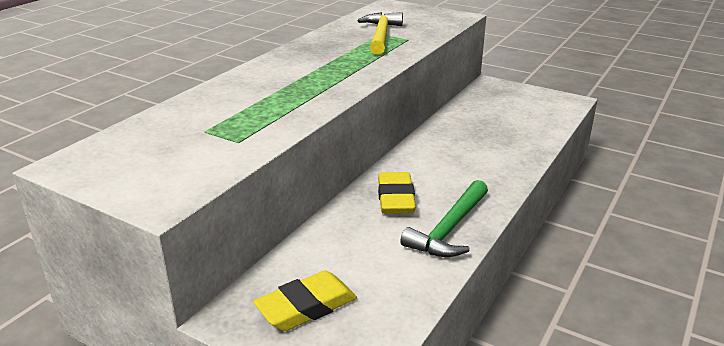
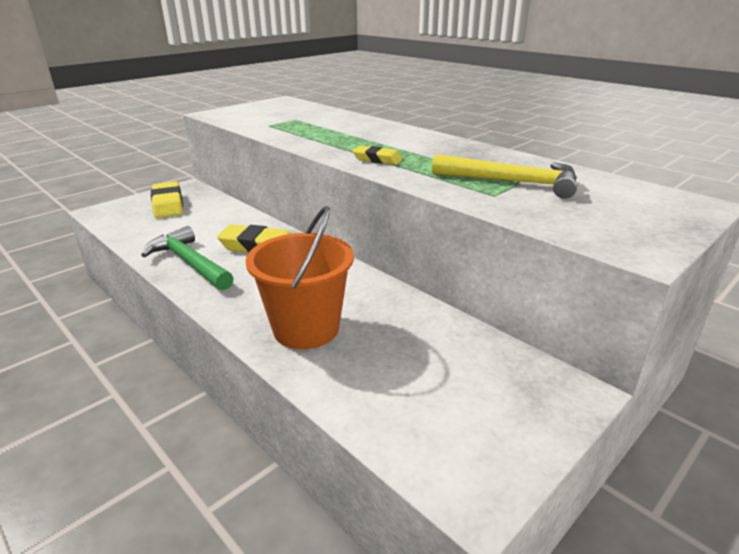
camera: 105 degrees right, 0 degrees up
(352, 74) = (377, 159): none -> yellow eraser
(499, 152) = (306, 328): none -> orange bucket

